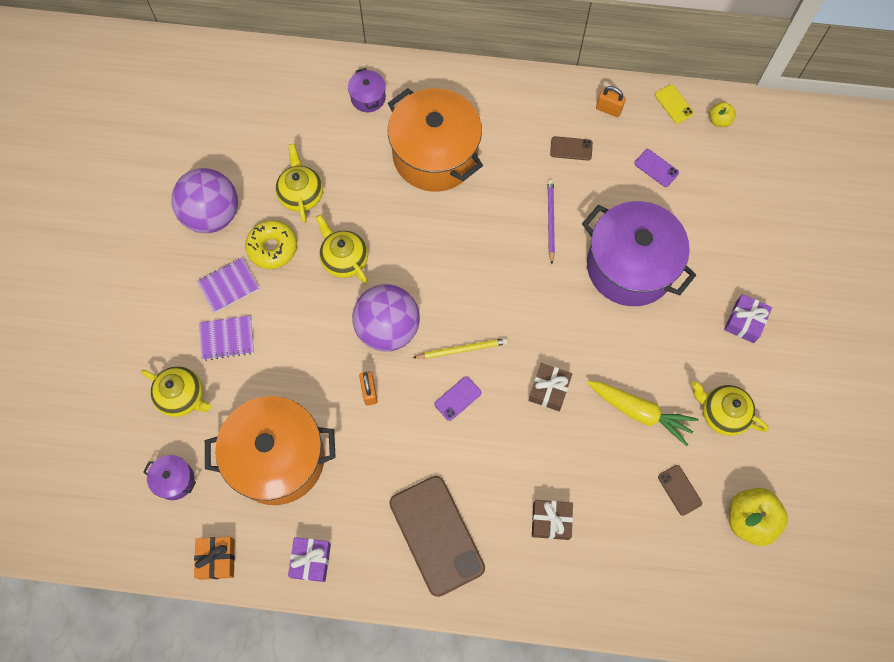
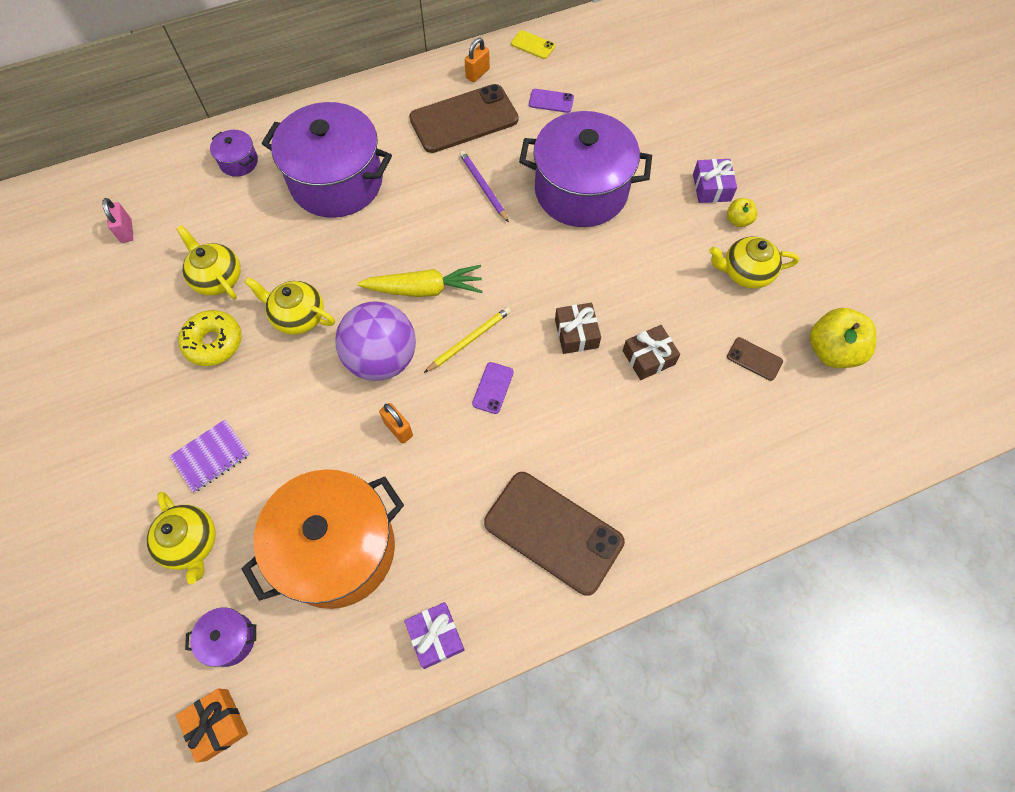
camera: 30 degrees left, 5 degrees down
(182, 396) = (191, 543): yellow teapot -> yellow teapot turned 60 degrees clockwise
(212, 214) = (128, 342): purple ball -> none
(217, 559) = (327, 698): orange gift -> orange gift (217, 724)
(228, 285) = (184, 403): purple notebook -> none
(254, 118) = (126, 231): none -> pink padlock
(435, 155) = (336, 181): orange pot -> purple pot
(551, 521) = (656, 454): brown gift -> brown gift (648, 357)
(571, 148) = (464, 119): brown phone -> brown phone, size x2.31
(608, 109) = (477, 73): orange padlock -> orange padlock turned 45 degrees counterclockwise
(639, 412) = (672, 310): yellow carrot -> yellow carrot (424, 289)
(719, 120) = (580, 41): yellow apple -> yellow apple (738, 220)

